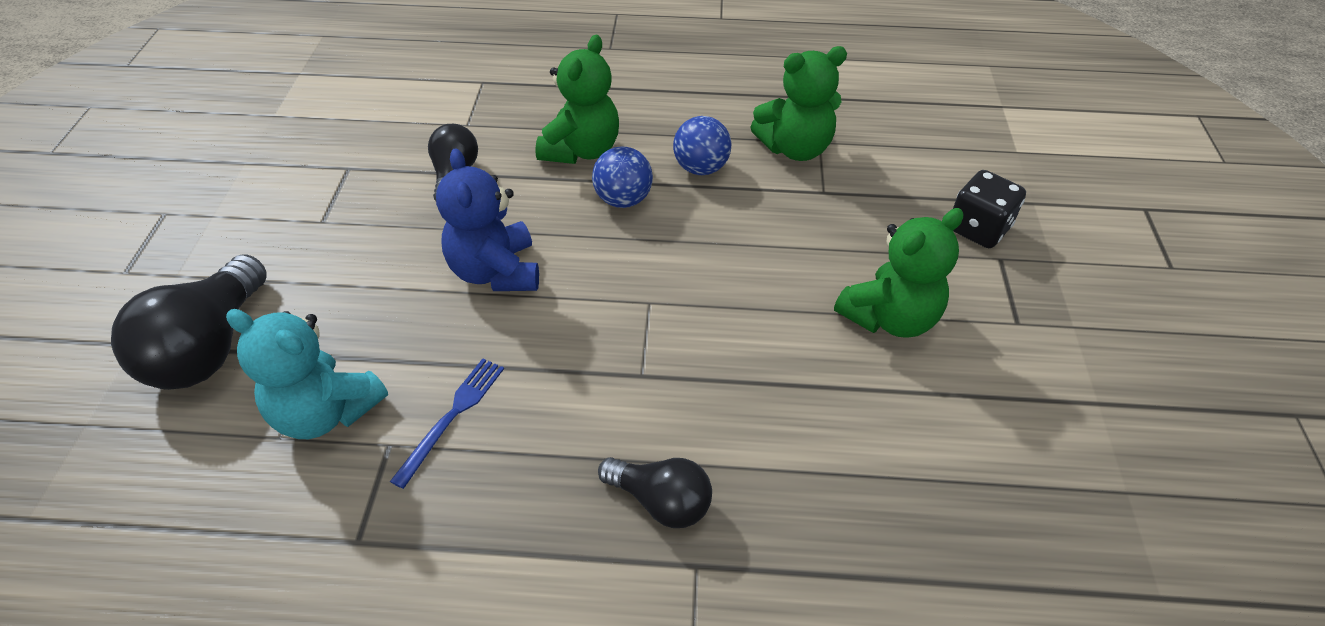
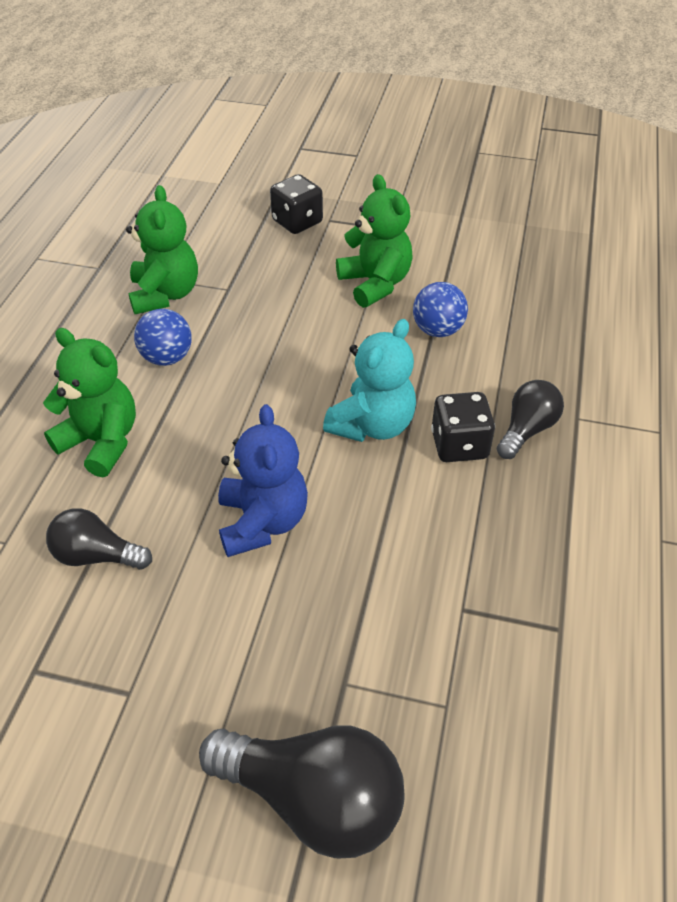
camera: 80 degrees left, 0 degrees up
(326, 412) = (420, 665): turquoise teddy bear -> turquoise teddy bear (372, 425)
(452, 416) = (436, 559): blue fork -> none
(495, 271) = (262, 522): blue teddy bear -> blue teddy bear turned 90 degrees counterclockwise
(622, 427) = (459, 445): none -> black dice
(623, 200) = (191, 417): blue ball -> blue ball (437, 330)

